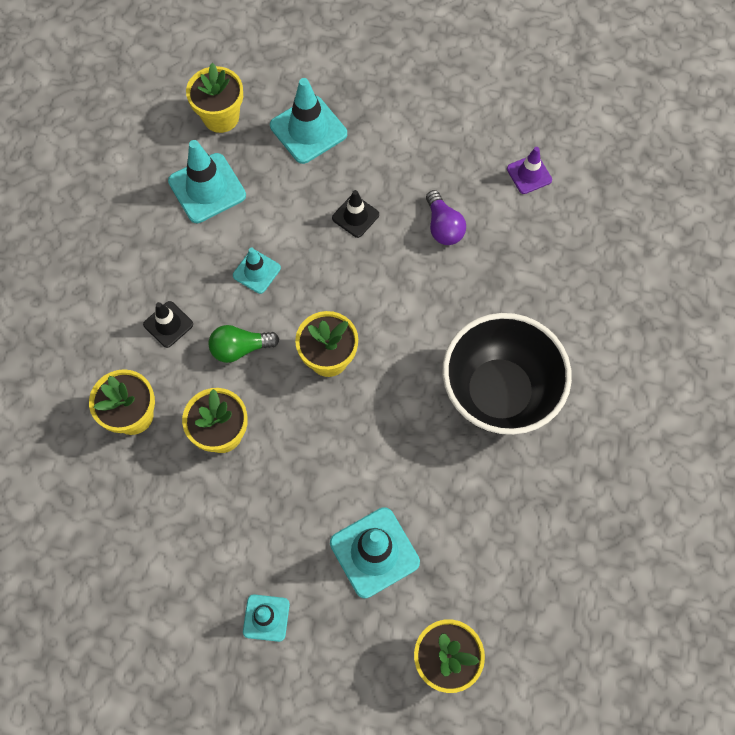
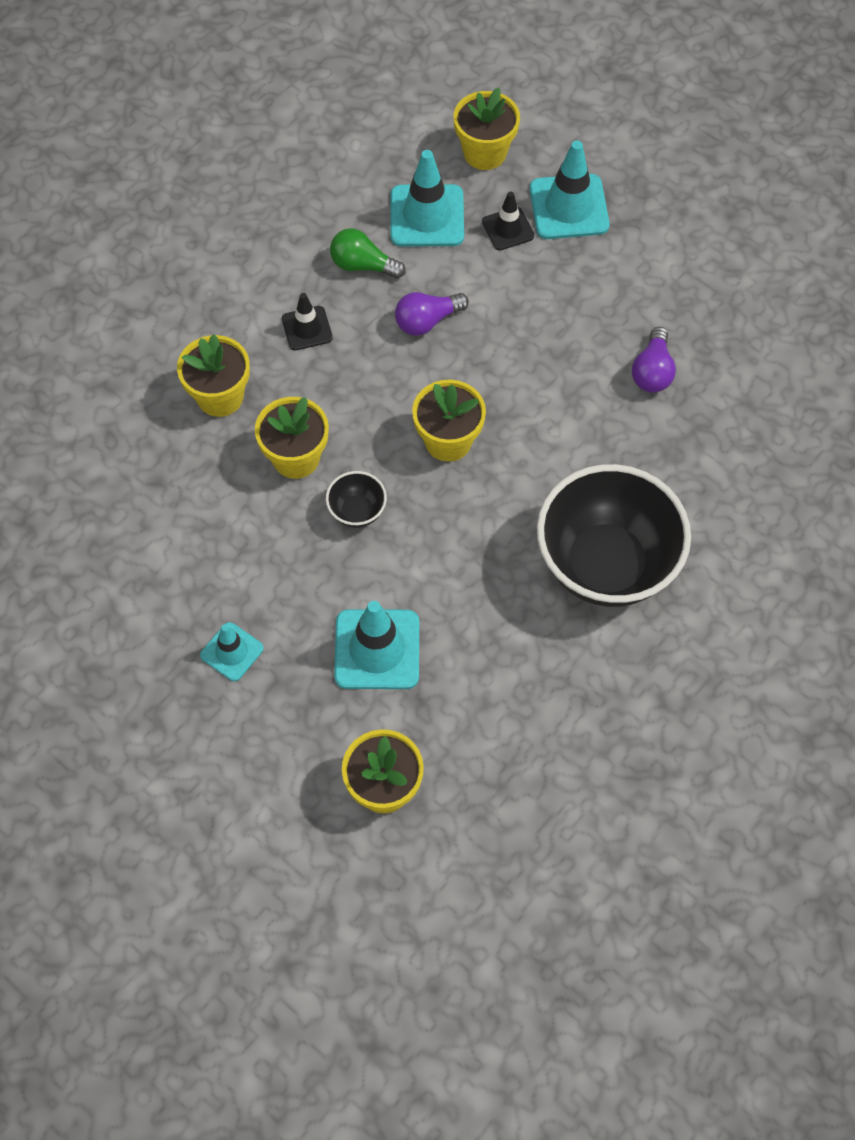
camera: 30 degrees right, 5 degrees down
(240, 348) = (364, 387): green light bulb -> green light bulb (362, 265)
(256, 272) = (427, 321): turquoise traffic cone -> purple light bulb
(294, 451) = (357, 511): none -> black bowl
(355, 216) = (564, 316): black traffic cone -> black traffic cone (508, 229)
(529, 174) = (782, 364): purple traffic cone -> none

